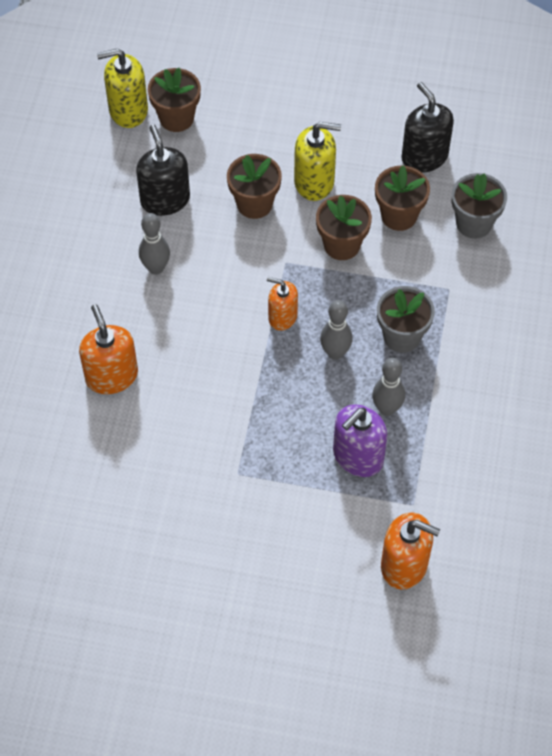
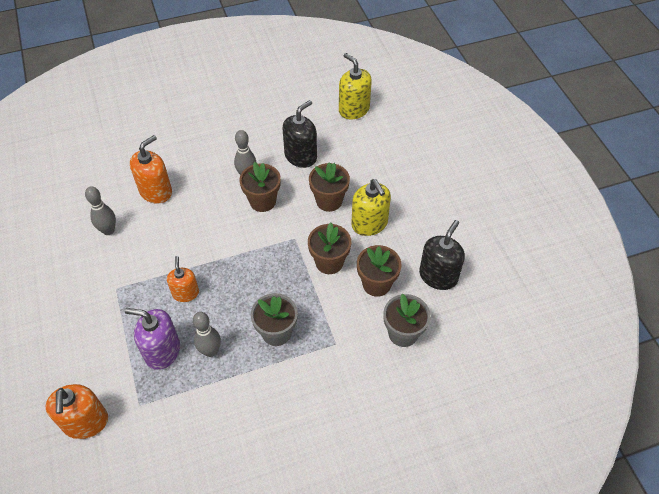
camera: 60 degrees right, 5 degrees down
(176, 118) = (365, 133): brown flower pot -> brown flower pot (262, 201)
(282, 317) = (250, 256): orange soap dispenser -> orange soap dispenser (185, 293)
(335, 353) = (239, 299): grey bowling pin -> grey bowling pin (108, 230)

